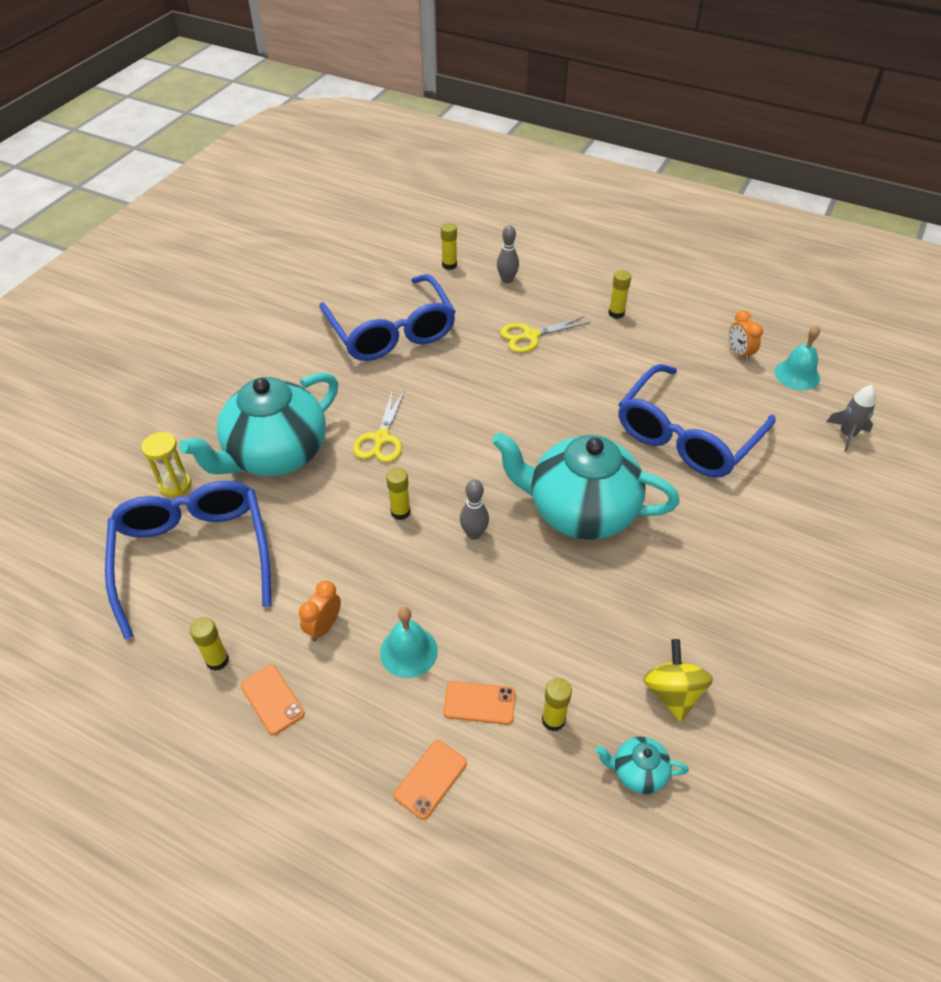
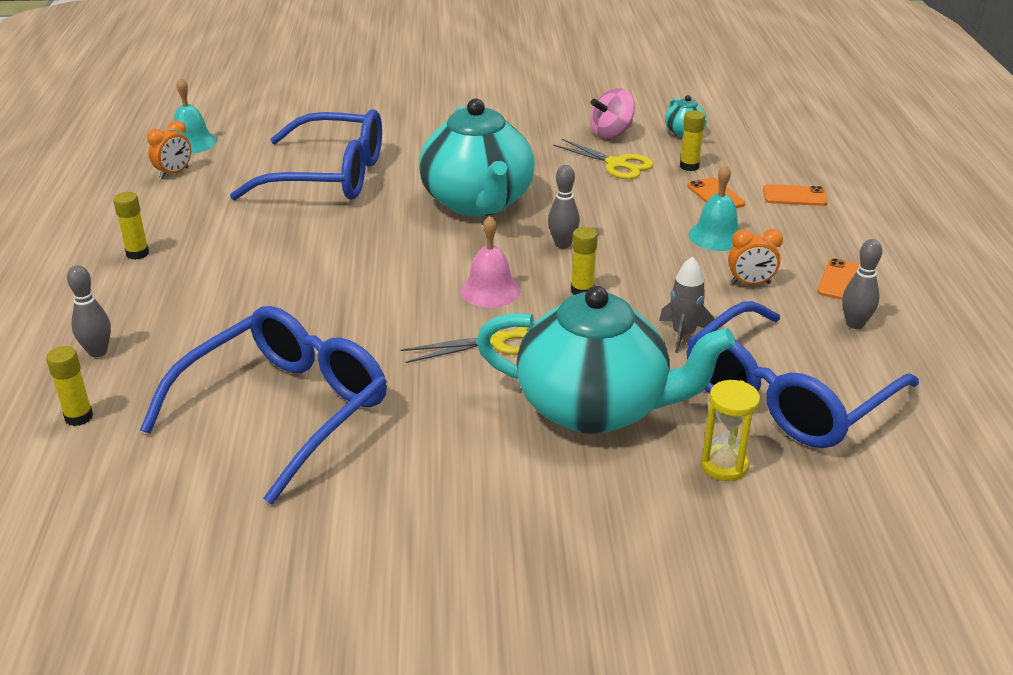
camera: 120 degrees left, 15 degrees down
(217, 660) = (855, 324): yellow glue stick -> grey bowling pin
(441, 461) = (490, 290): none -> pink bell
(531, 336) = (222, 298): yellow scissors -> yellow scissors (616, 164)
(673, 692) = (611, 133): yellow spinning top -> pink spinning top
(847, 434) = (267, 113): grey rocket -> grey rocket (683, 334)

